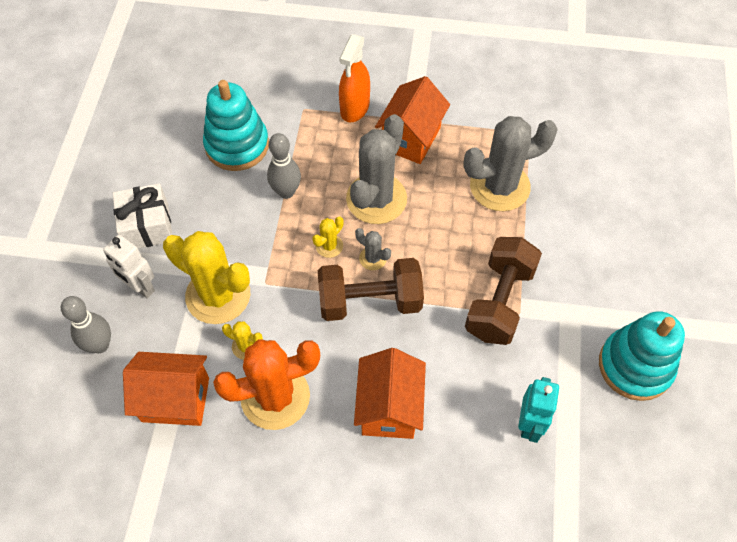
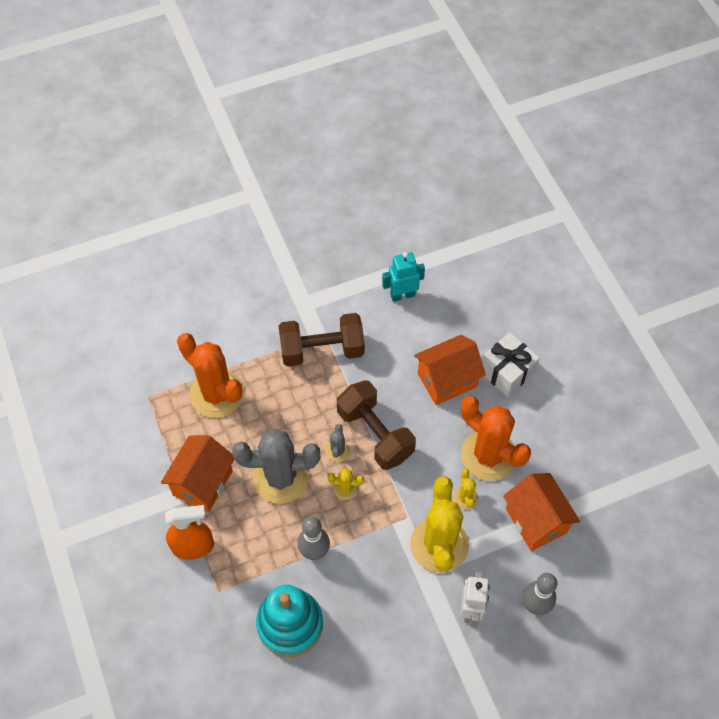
camera: 120 degrees left, 0 degrees up
(147, 226) = (415, 644): white gift -> white gift (506, 371)
(411, 138) = (202, 483): orange house -> orange house turned 60 degrees counterclockwise
(499, 186) = (216, 394): grey cactus -> orange cactus
(635, 366) = (321, 253): turquoise stacking toy -> none

